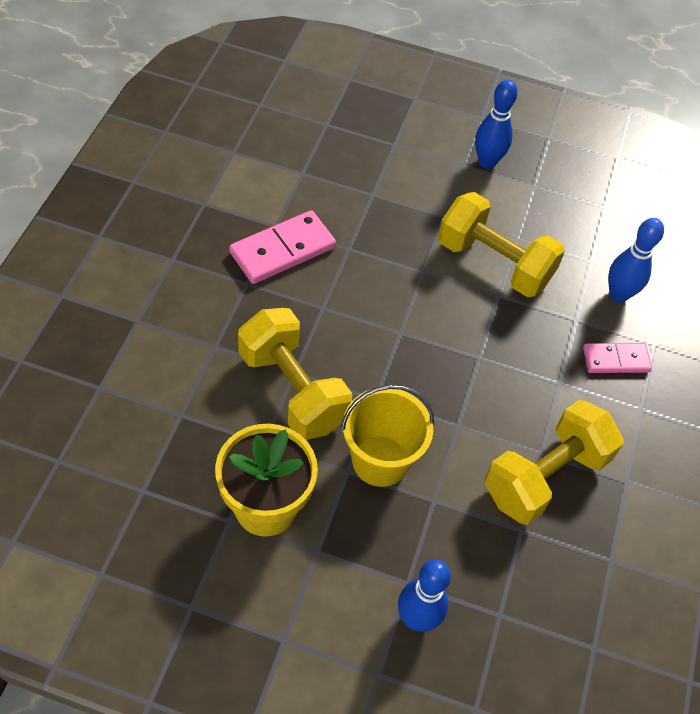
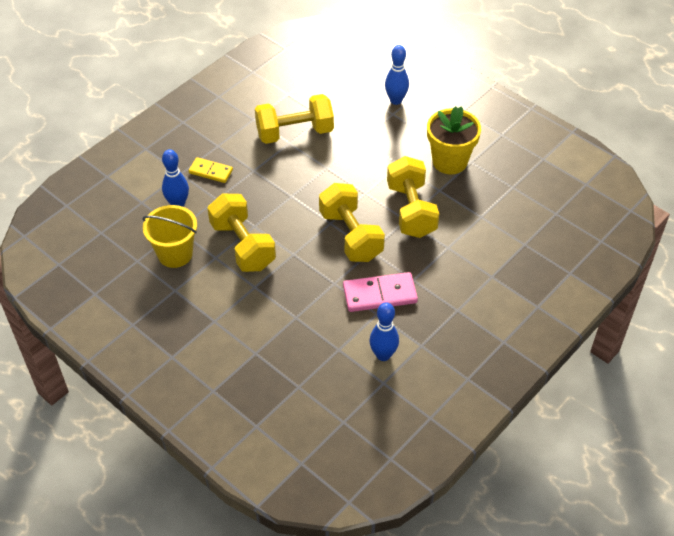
camera: 150 degrees left, 5 degrees down
(361, 321) = (350, 236): none -> yellow dumbbell
(380, 461) = (379, 164): yellow bucket -> yellow bucket (175, 254)
(487, 162) = (195, 317): blue bowling pin -> blue bowling pin (383, 355)
(616, 360) = (210, 172): pink domino -> yellow domino

